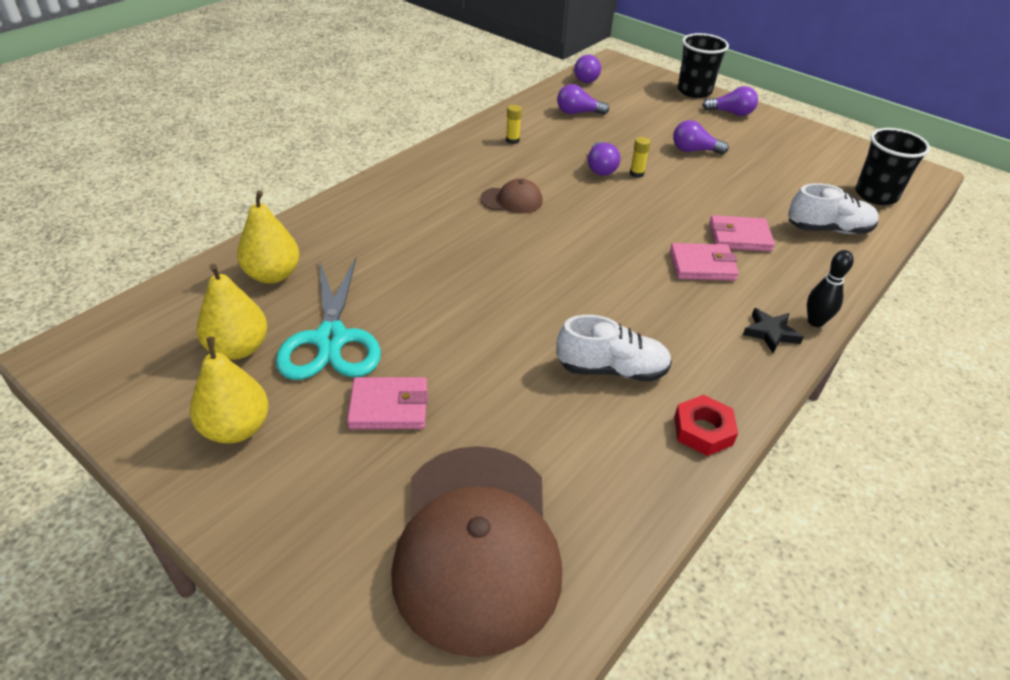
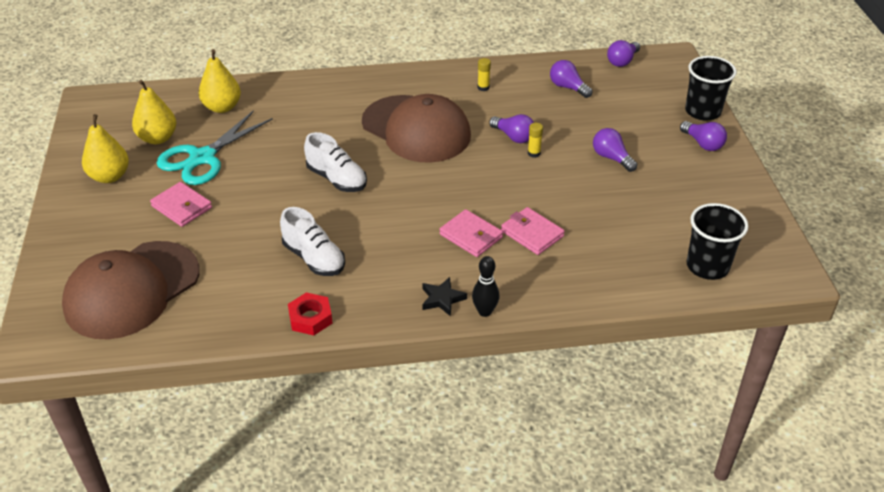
camera: 45 degrees right, 0 degrees up
(512, 200) = (416, 129): brown cap -> brown cap, size x2.28
(600, 168) = (513, 137): purple light bulb -> purple light bulb turned 90 degrees counterclockwise
(828, 229) = (613, 266): white shoe -> white shoe (337, 179)

